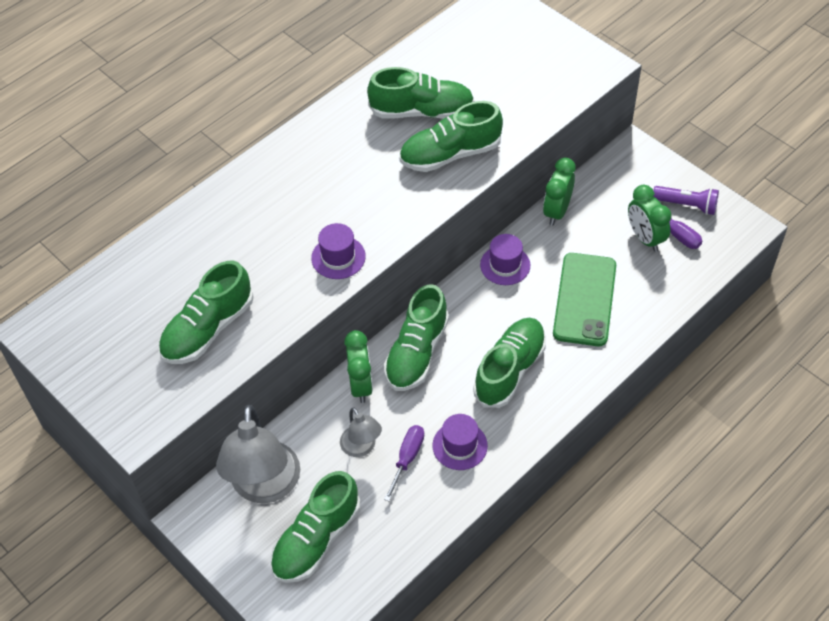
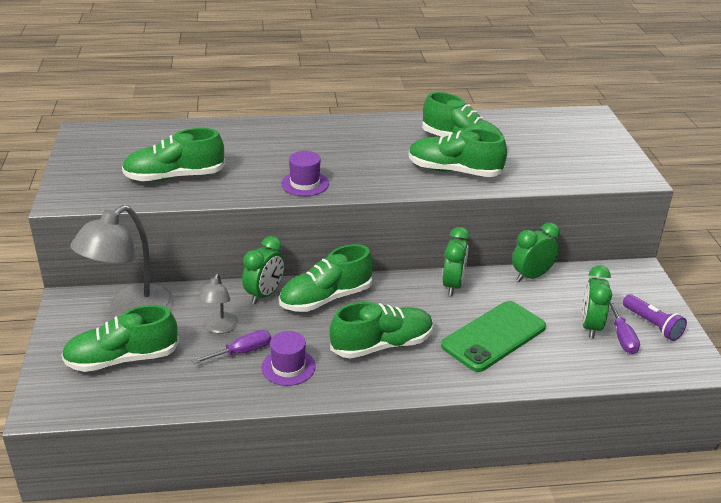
camera: 35 degrees right, 20 degrees down
(505, 265) = (453, 285): purple hat -> green clock

